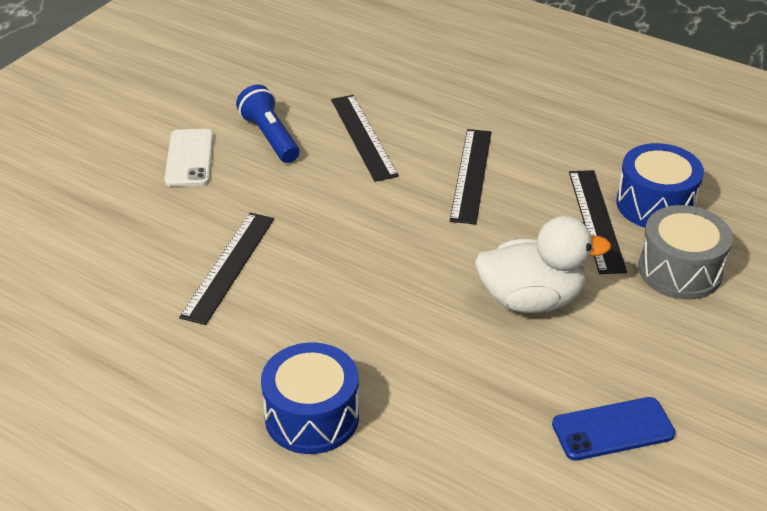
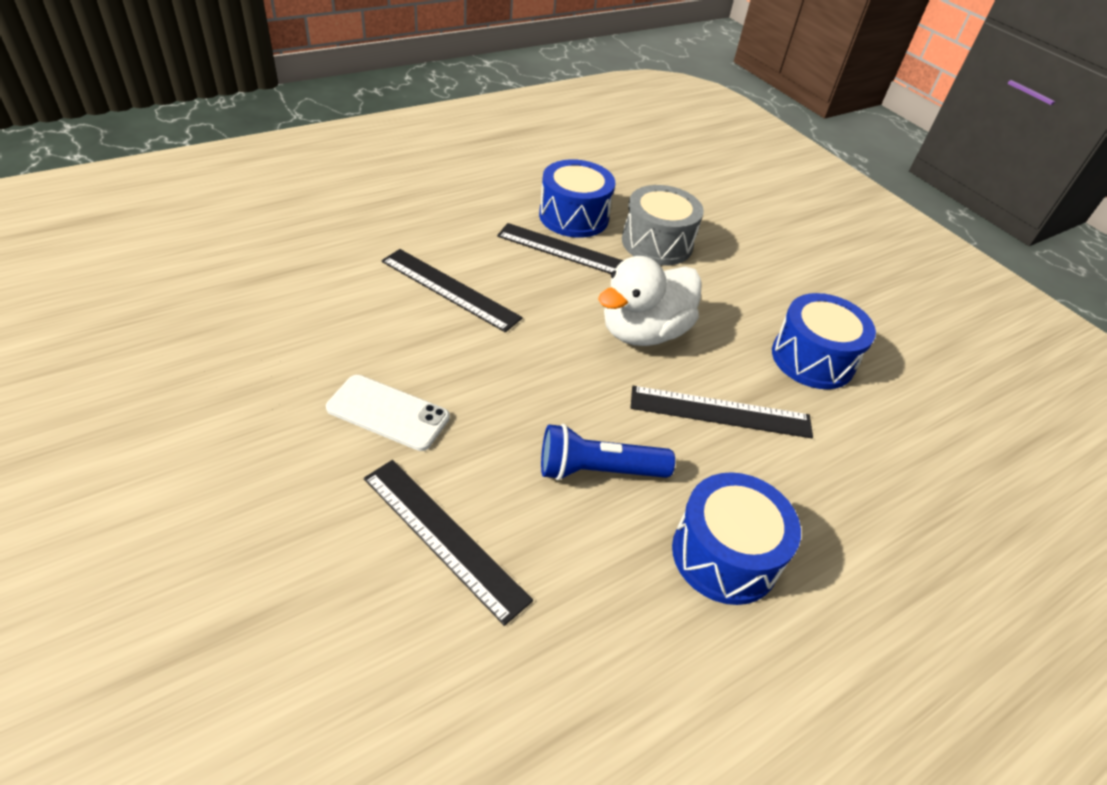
camera: 70 degrees left, 5 degrees up
(189, 158) = (197, 497): white phone -> white phone (388, 413)
(270, 137) = (237, 403): blue flashlight -> blue flashlight (598, 470)
(363, 137) = (318, 331): black ruler -> black ruler (720, 412)
(531, 299) = (643, 332): white duck -> white duck turned 150 degrees counterclockwise
(613, 429) = (812, 359): blue phone -> blue drum

